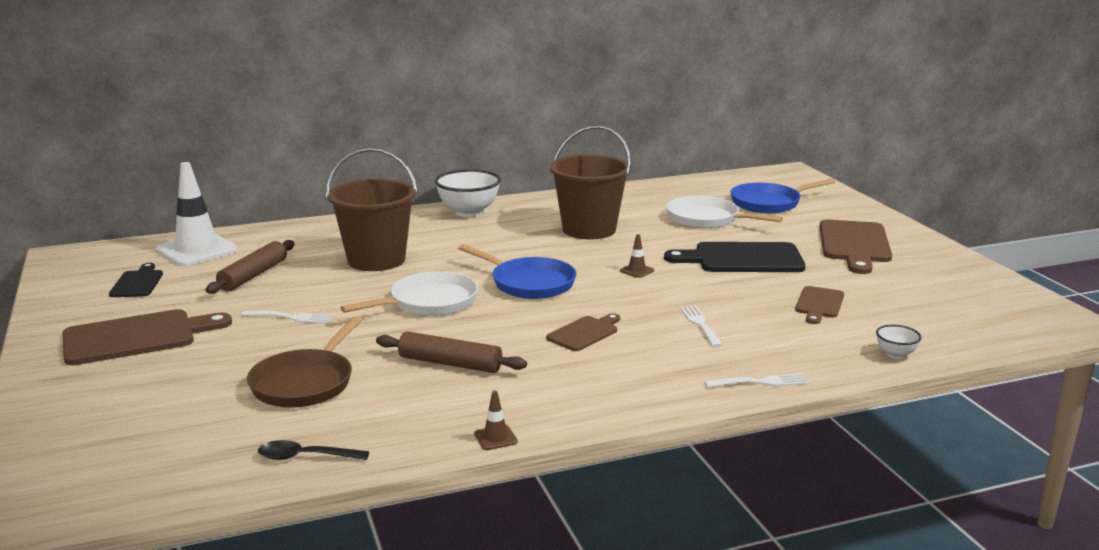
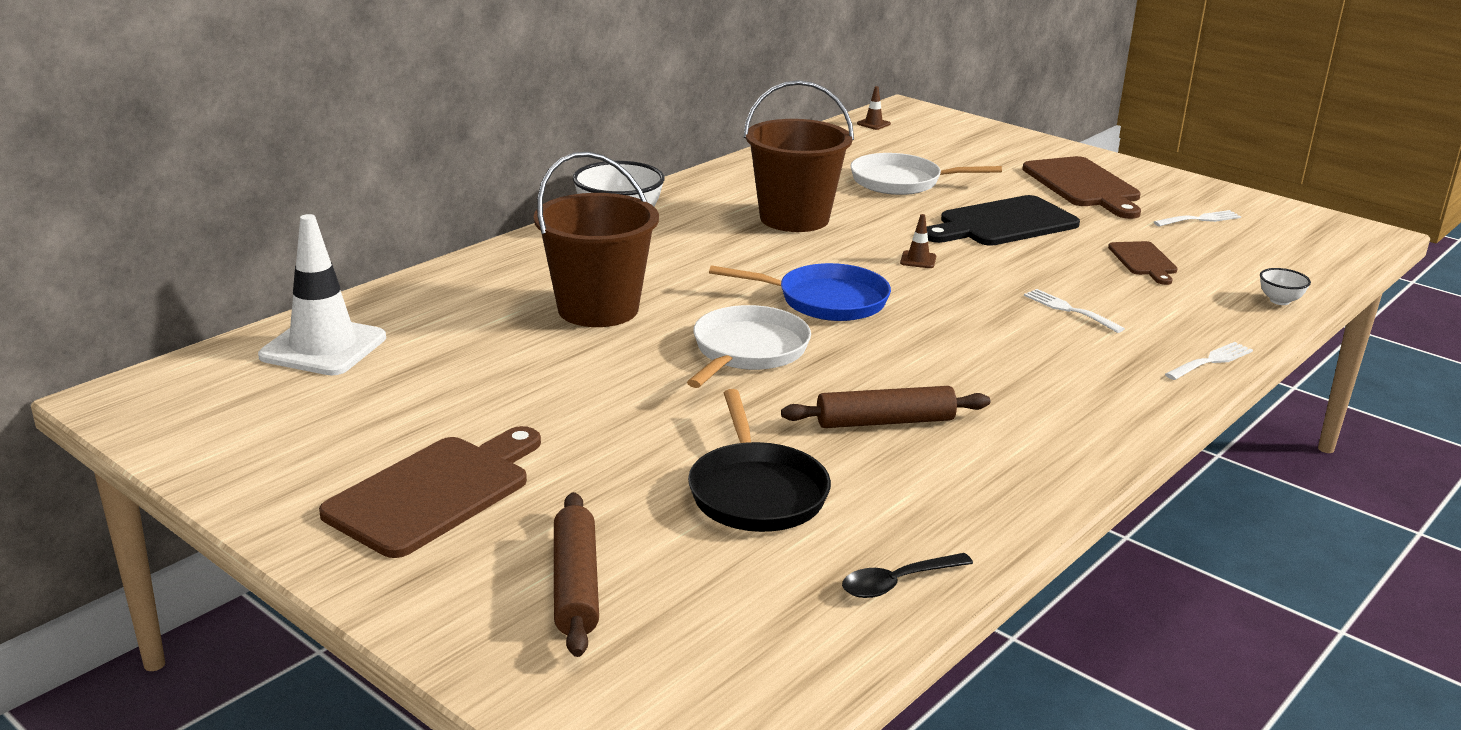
camera: 30 degrees left, 5 degrees up
(138, 283) = (308, 414): black cutting board -> none
(253, 275) = (465, 366): brown rolling pin -> brown rolling pin (576, 585)
(292, 317) = (607, 411): white fork -> white fork (1200, 219)
(305, 383) = (756, 492): brown pan -> black pan
(495, 438) = (1060, 496): brown traffic cone -> brown traffic cone (873, 124)
(585, 333) = (972, 348): brown cutting board -> none
(769, 203) = (937, 151): blue pan -> none

